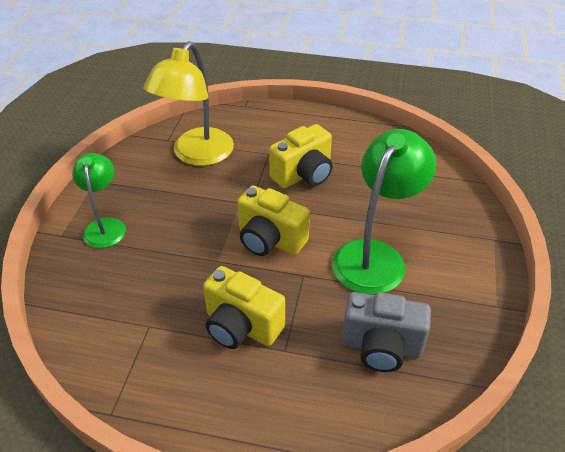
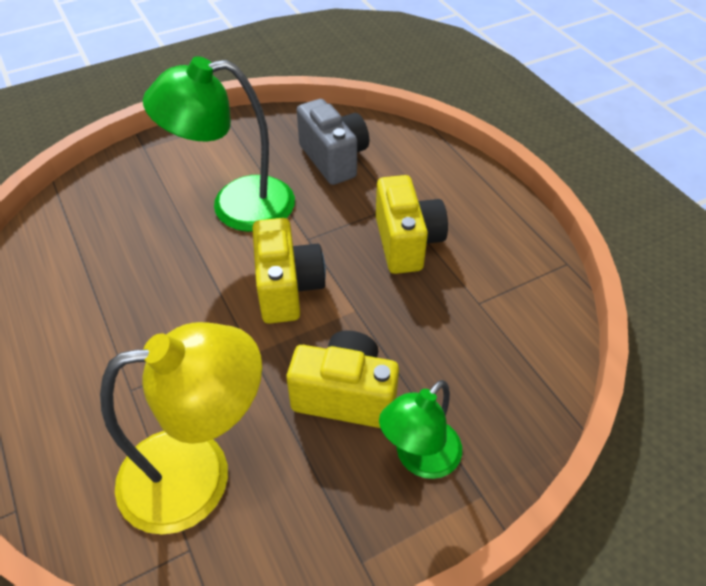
camera: 130 degrees left, 5 degrees up
(303, 175) = (150, 325): yellow camera -> yellow camera (345, 395)

